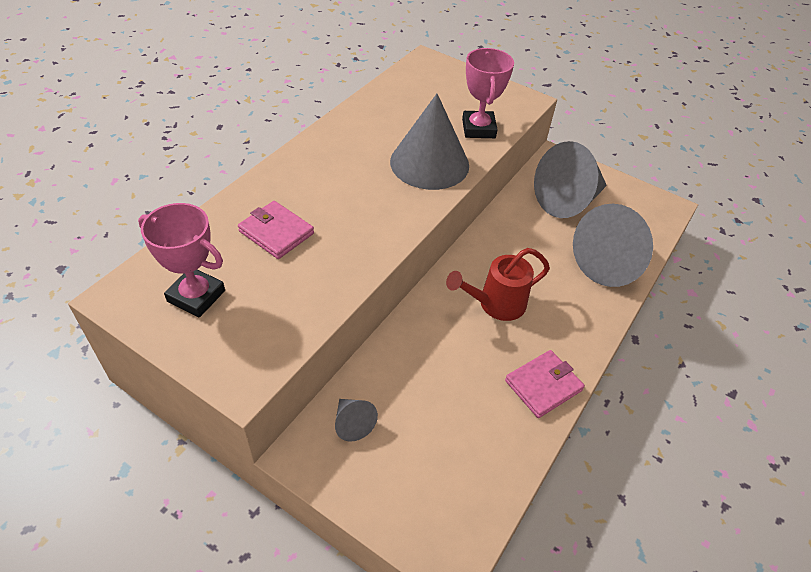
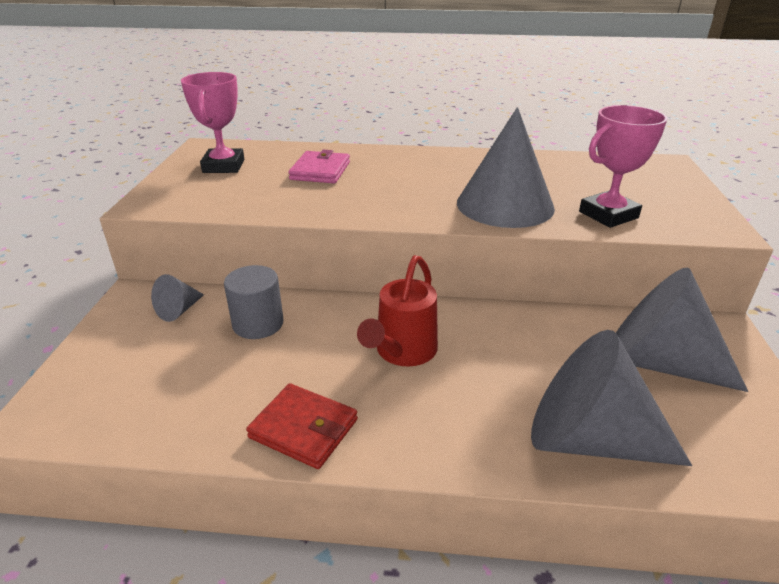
camera: 65 degrees right, 15 degrees down
(410, 373) = (258, 324): none -> grey cylinder
(495, 304) = (402, 352): red watering can -> red watering can turned 105 degrees counterclockwise
(543, 385) = (304, 428): pink wallet -> red wallet

